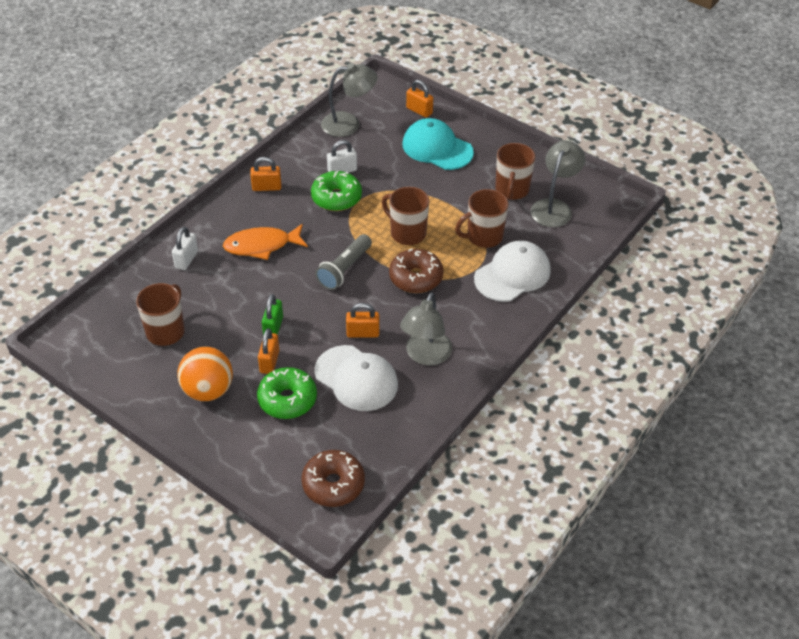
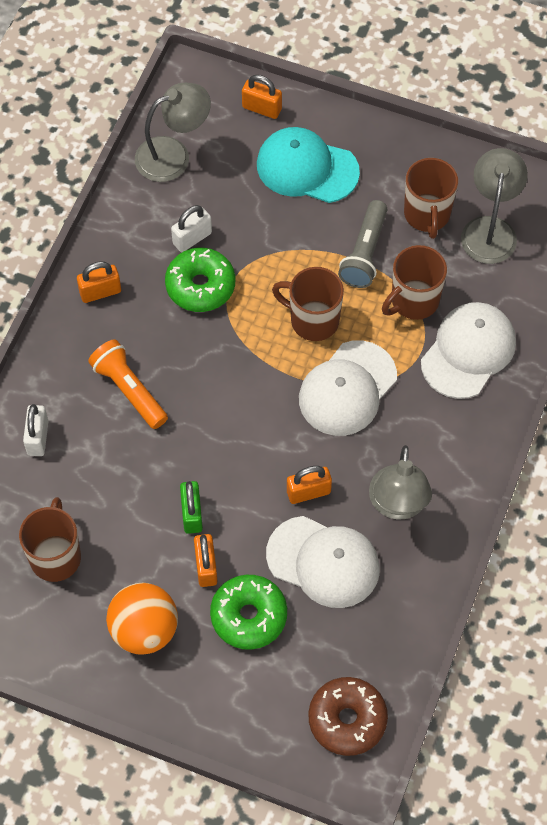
camera: 15 degrees left, 15 degrees up
(261, 246) = (129, 390): orange fish -> orange flashlight
(344, 269) = (251, 400): grey flashlight -> grey flashlight (364, 253)
(416, 277) = (347, 389): brown donut -> white cap

